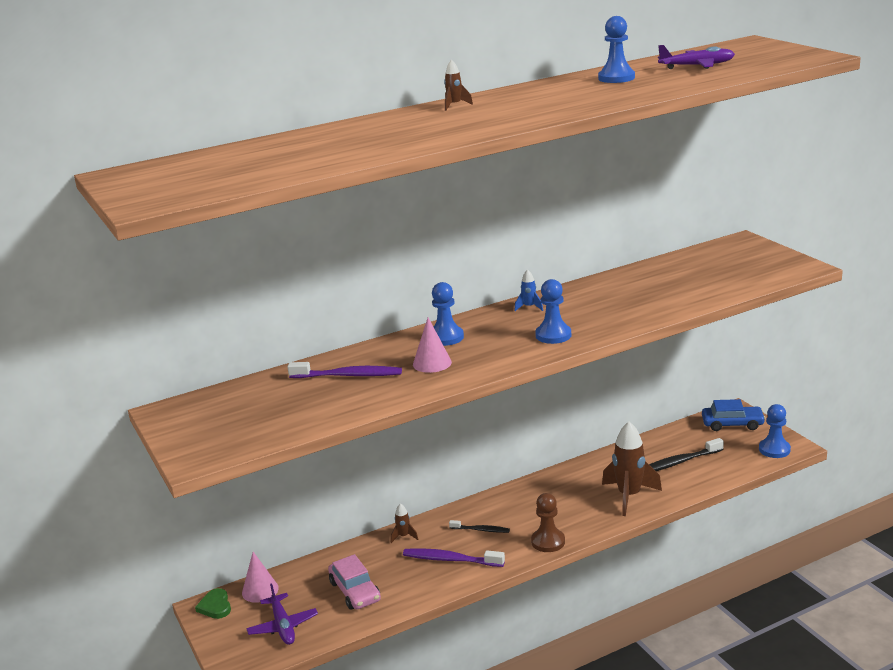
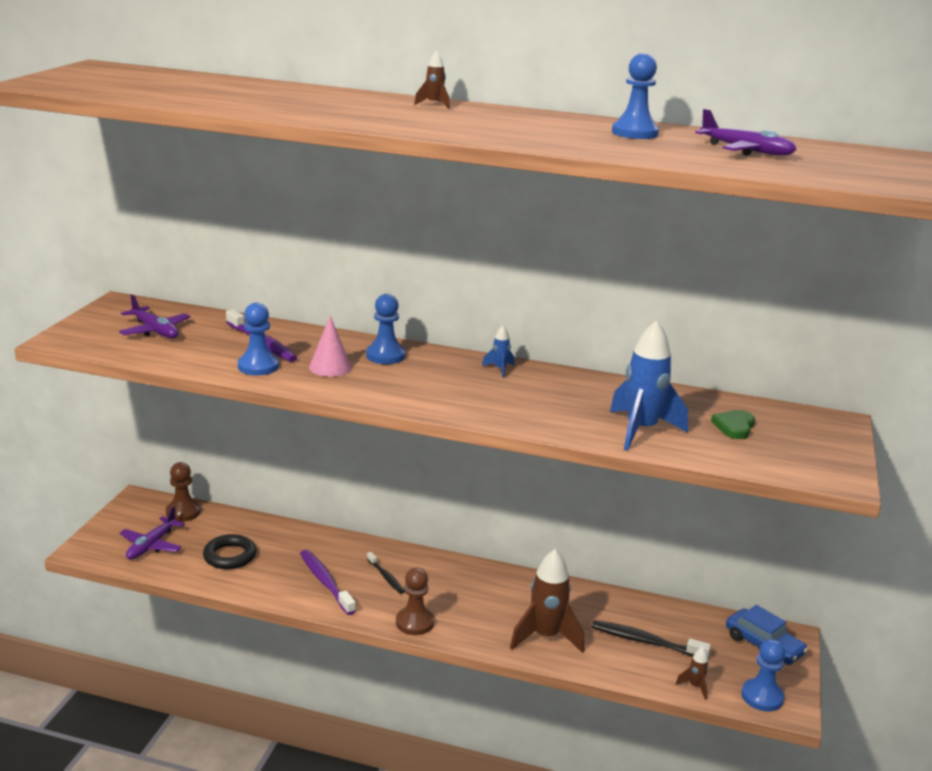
camera: 40 degrees right, 0 degrees up
(215, 606) = (144, 503): green heart -> green heart (734, 426)
(249, 412) = (155, 330): none -> purple plane
(260, 590) = (183, 512): pink cone -> brown pawn
(355, 591) = (230, 556): pink car -> black ring
(404, 536) = (328, 542): brown rocket -> brown rocket (695, 686)
(553, 335) = (461, 399): blue pawn -> blue pawn (258, 366)
(676, 296) = (641, 430): none -> blue rocket

